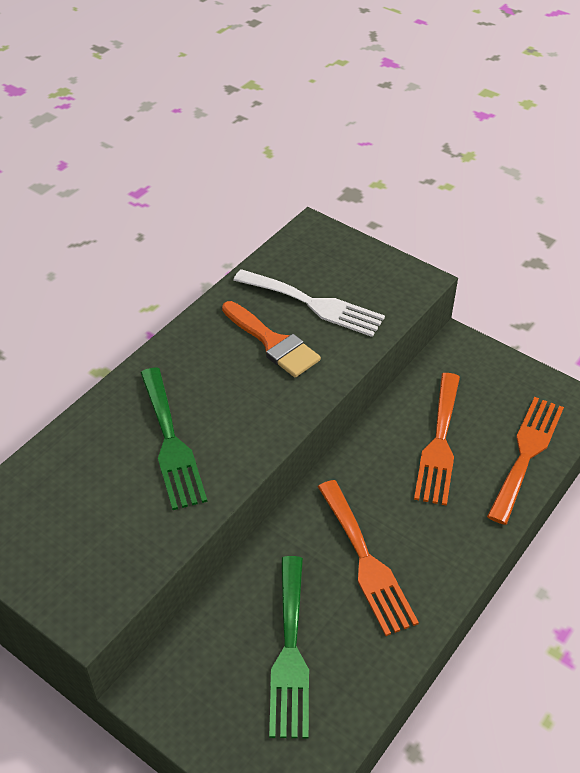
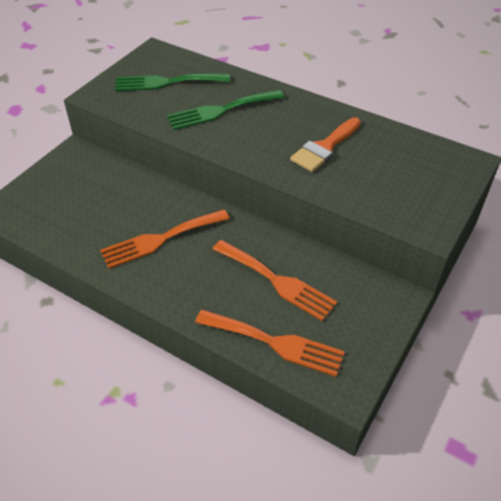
camera: 85 degrees right, 0 degrees up
(290, 653) = (92, 206): green fork -> green fork (166, 82)
(314, 304) = (375, 166): white fork -> none
(439, 443) = (277, 281): orange fork -> orange fork turned 150 degrees counterclockwise

